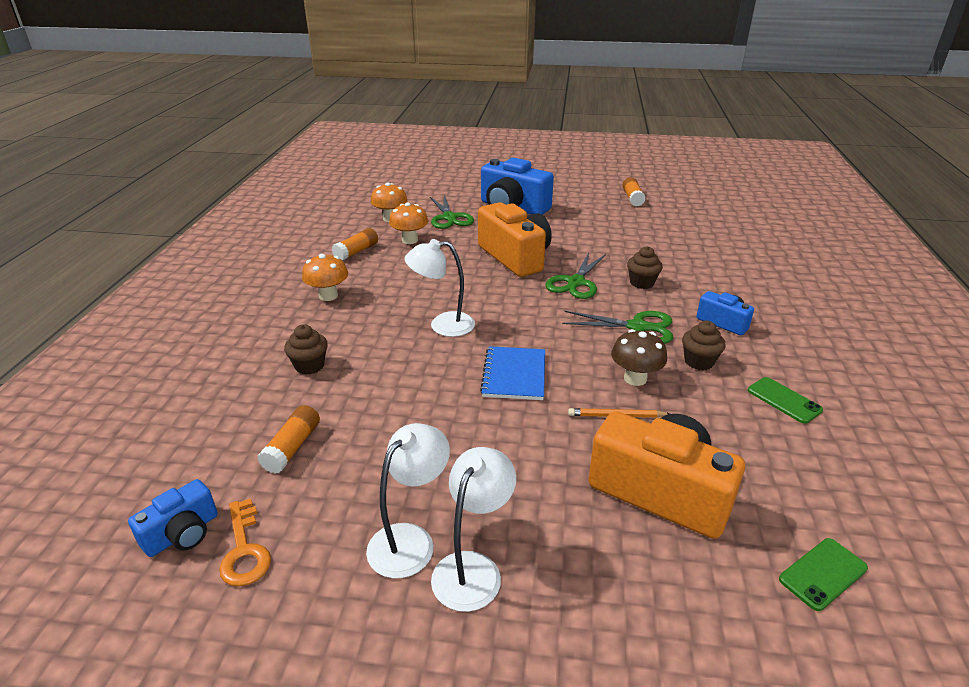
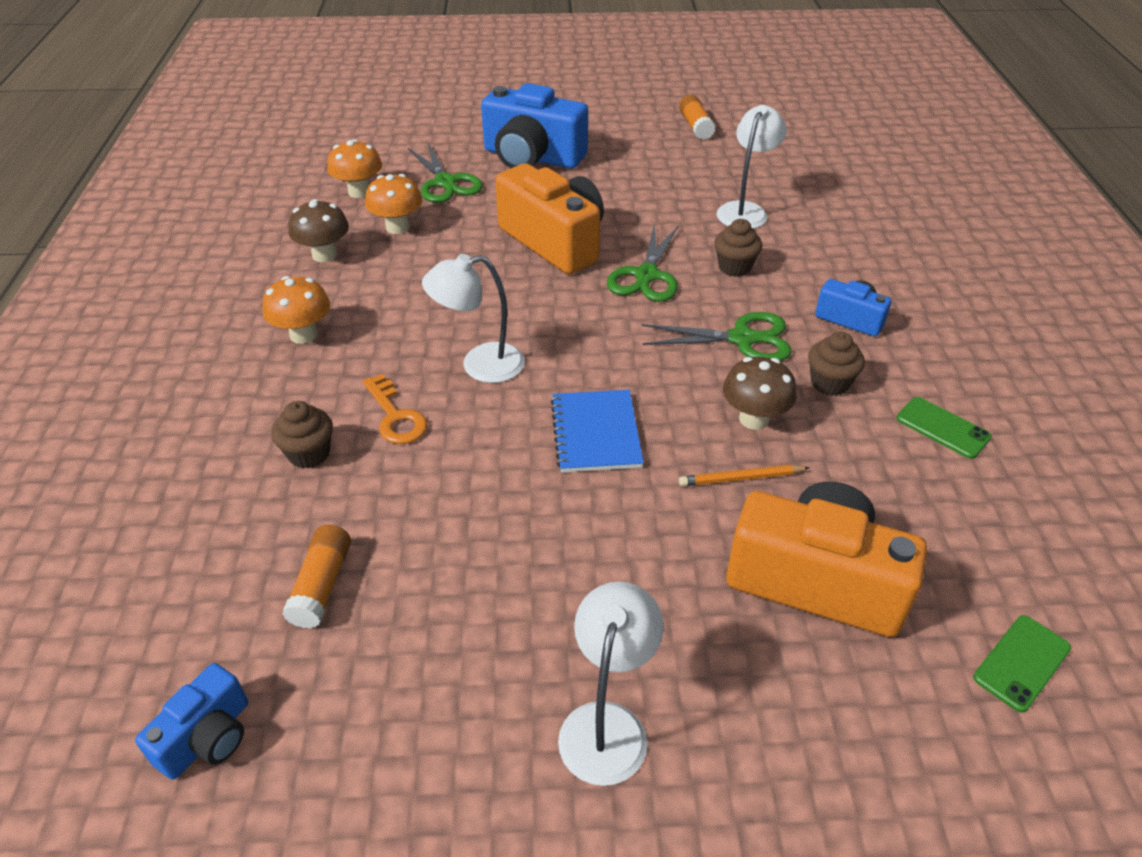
camera: 10 degrees left, 10 degrees up
(244, 550) = (301, 747): orange key -> orange key (395, 416)
(356, 252) = (324, 255): orange glue stick -> brown mushroom
(410, 540) = (517, 698): white lamp -> white lamp (745, 210)

